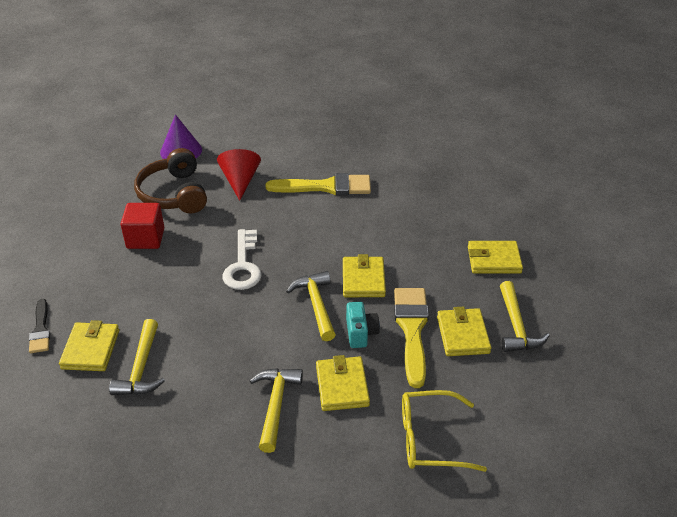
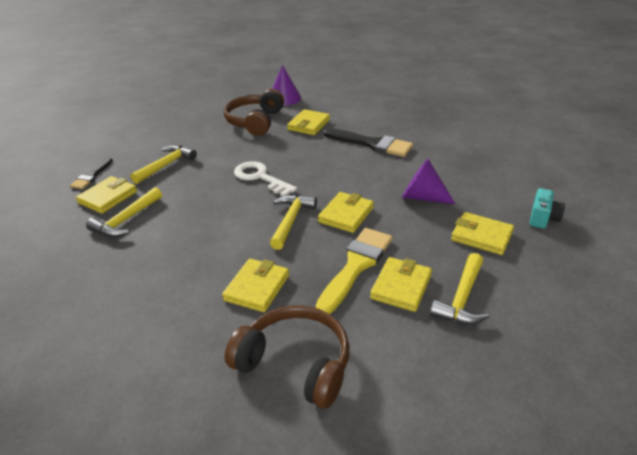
camera: 30 degrees right, 5 degrees down
(145, 238) = (210, 142): red cube -> none
(240, 181) = (309, 125): red cone -> yellow wallet
(243, 266) = (260, 177): white key -> white key turned 105 degrees clockwise
(275, 405) = (192, 281): yellow hammer -> yellow hammer (166, 165)
(326, 187) = (371, 144): yellow brush -> black brush
(360, 333) = (309, 253): turquoise camera -> turquoise camera (543, 218)
(418, 236) = (422, 197): none -> purple cone
(430, 439) = (295, 363): yellow glasses -> brown headphones

